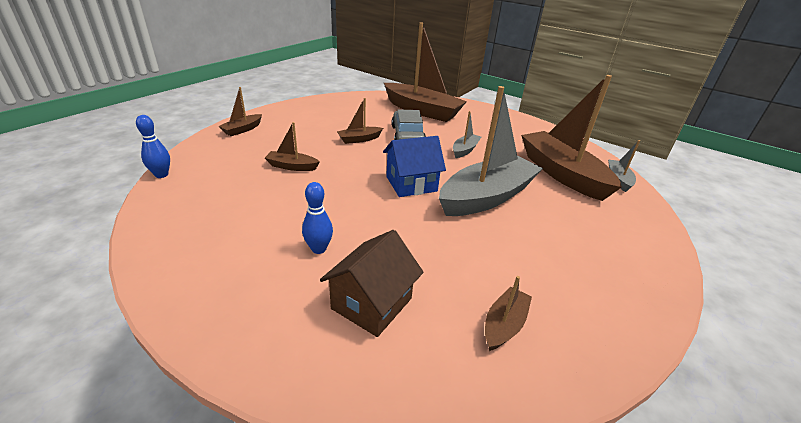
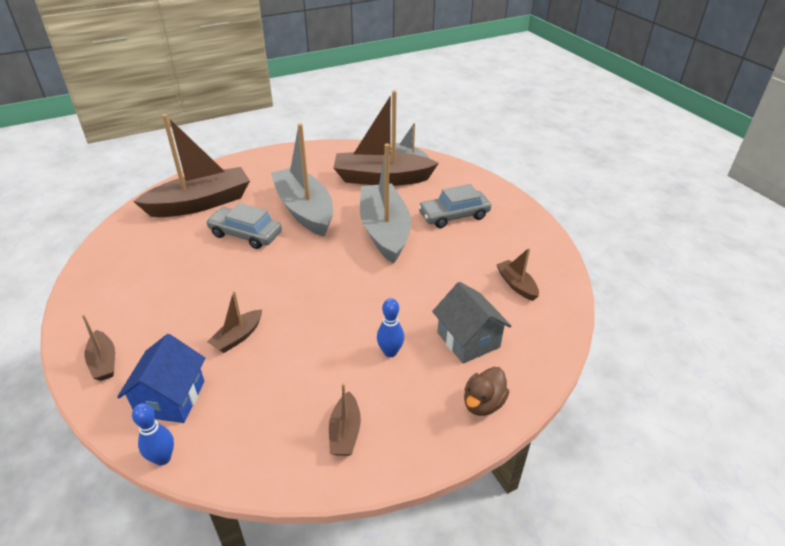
camera: 60 degrees left, 5 degrees up
(274, 345) = (483, 403): none -> brown duck
(359, 139) = (222, 270): brown boat -> brown boat (345, 432)
(372, 303) = (468, 340): brown house -> grey house
(411, 184) = (334, 265): blue house -> blue house (171, 398)
(465, 150) = (305, 210): grey boat -> grey boat, size x2.23
(568, 235) = (454, 215): none -> grey car

